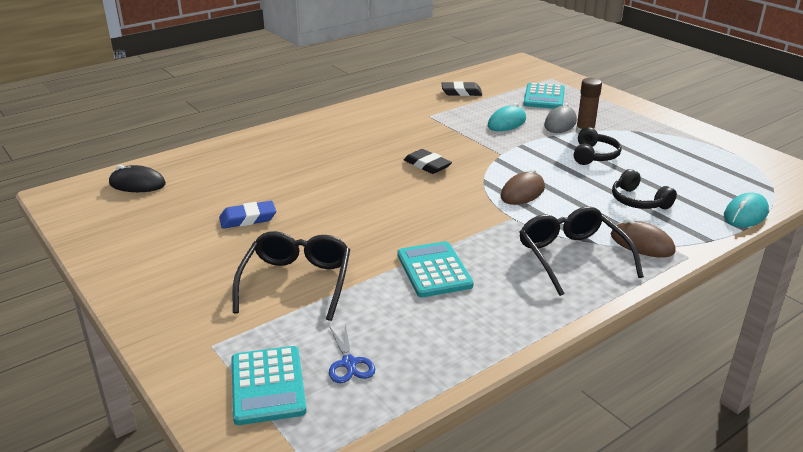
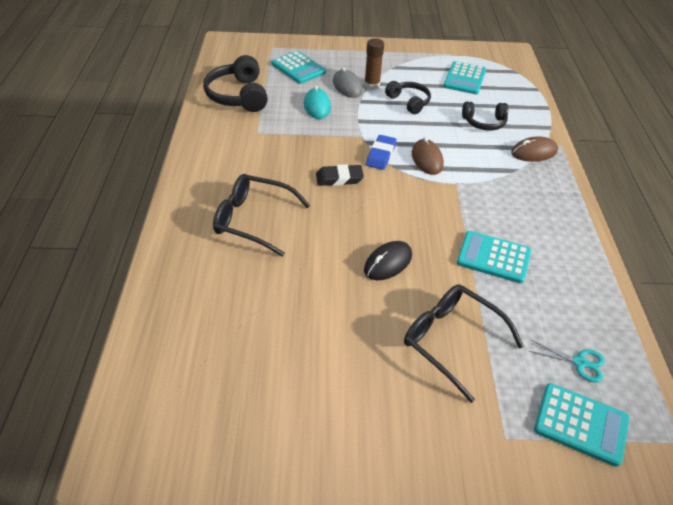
camera: 55 degrees left, 15 degrees up
(137, 184) = (165, 377): black mouse -> black mouse (388, 263)
(248, 219) = (322, 324): blue eraser -> blue eraser (381, 155)
(349, 363) = (579, 362): blue scissors -> turquoise scissors
(461, 92) = (238, 95): black eraser -> black headphones
(572, 256) = (526, 187): black glasses -> black glasses (253, 220)
(693, 168) = (464, 79): none -> turquoise calculator
(745, 214) = (533, 97): turquoise mouse -> none

